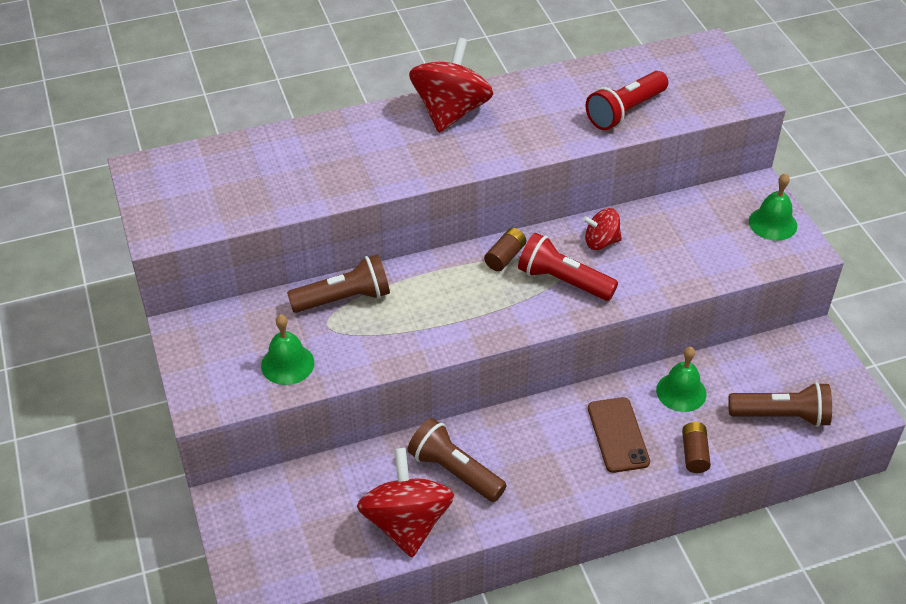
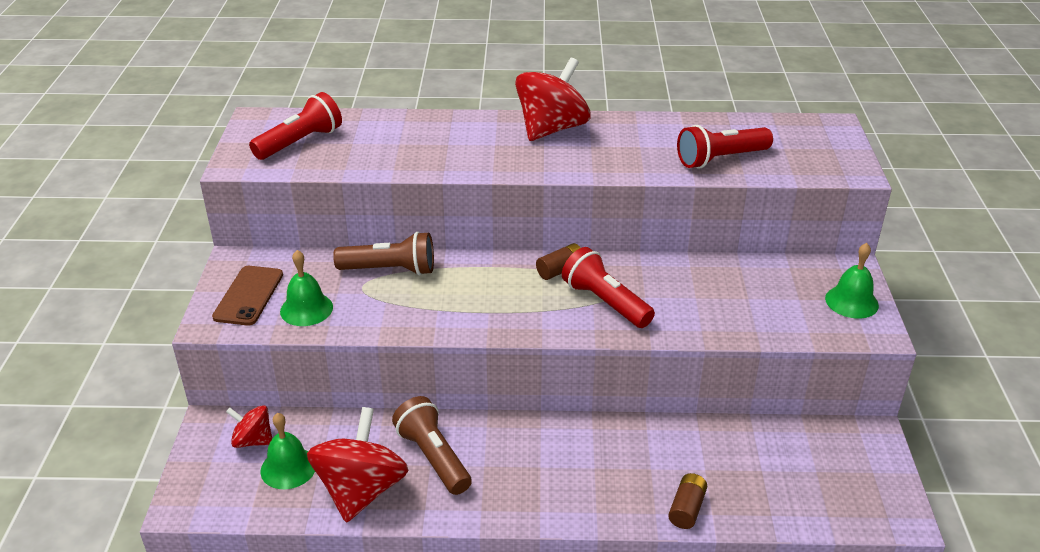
camera: 20 degrees right, 10 degrees down
(208, 188) = (300, 142): none -> red flashlight
(601, 242) = (661, 278): red spinning top -> red spinning top (253, 440)
(618, 435) = (614, 469): brown phone -> brown phone (249, 296)
(681, 392) = (701, 447): green bell -> green bell (288, 468)
(781, 416) = (801, 499): brown flashlight -> none

